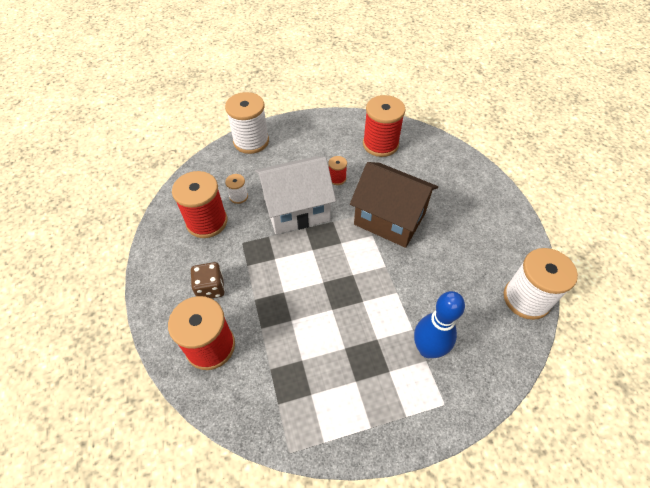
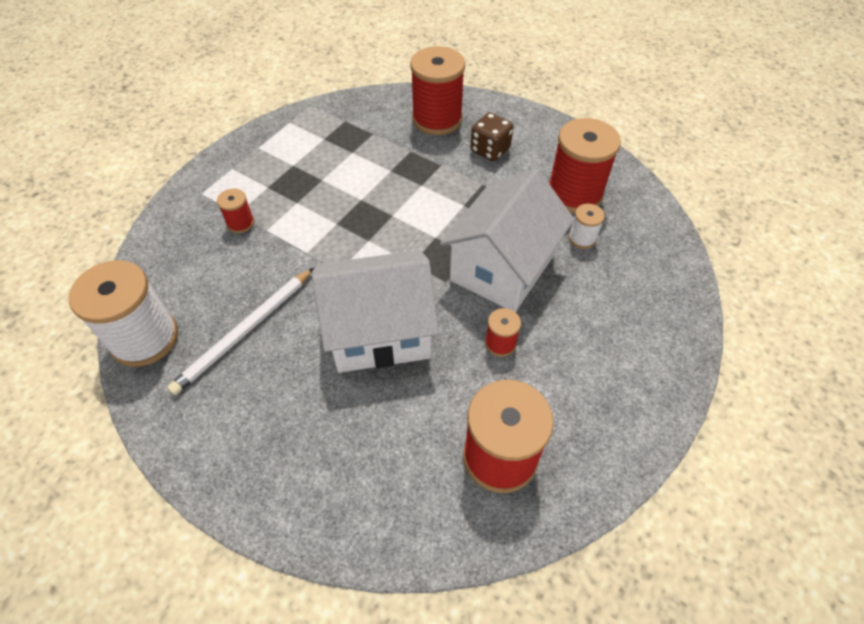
camera: 140 degrees right, 0 degrees up
(251, 141) = (674, 318): white spool -> none
(389, 219) = (379, 332): brown house -> white house
(427, 349) = (240, 223): blue bowling pin -> red spool
(463, 264) = (245, 332): none -> white pencil

